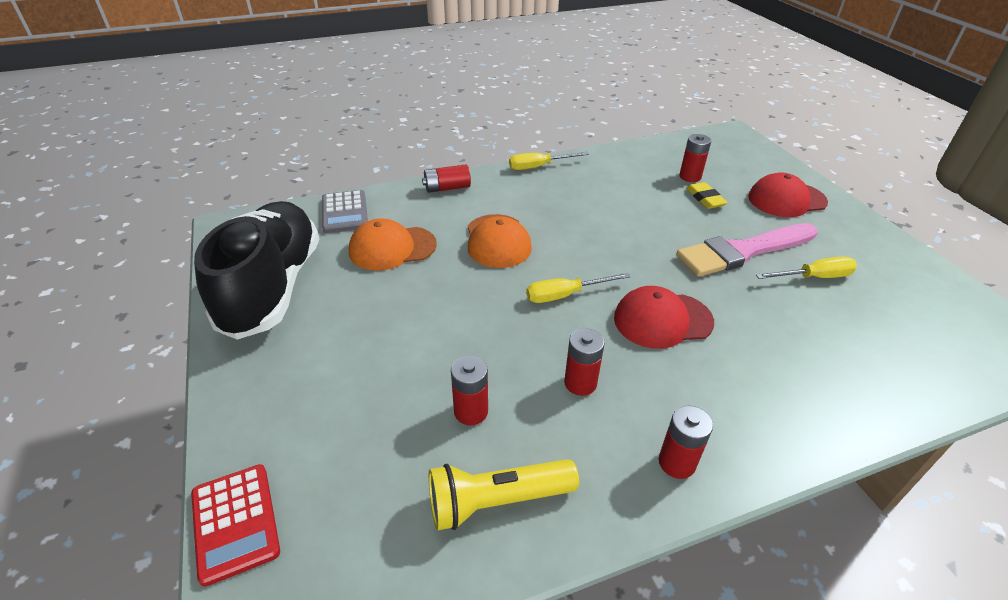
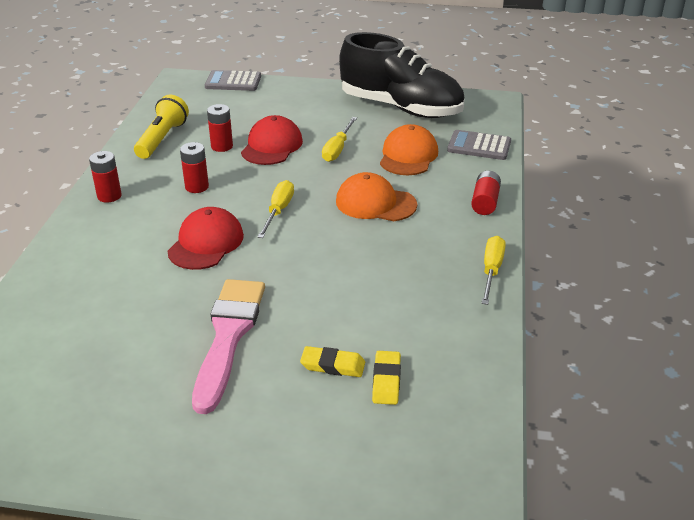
camera: 120 degrees right, 5 degrees down
(235, 522) = (233, 82): red calculator -> grey calculator
(690, 177) = (386, 381): red battery -> yellow eraser
(786, 199) = (271, 439): red cap -> red cap (272, 146)
(814, 277) = (150, 360): yellow screwdriver -> yellow screwdriver (337, 149)

